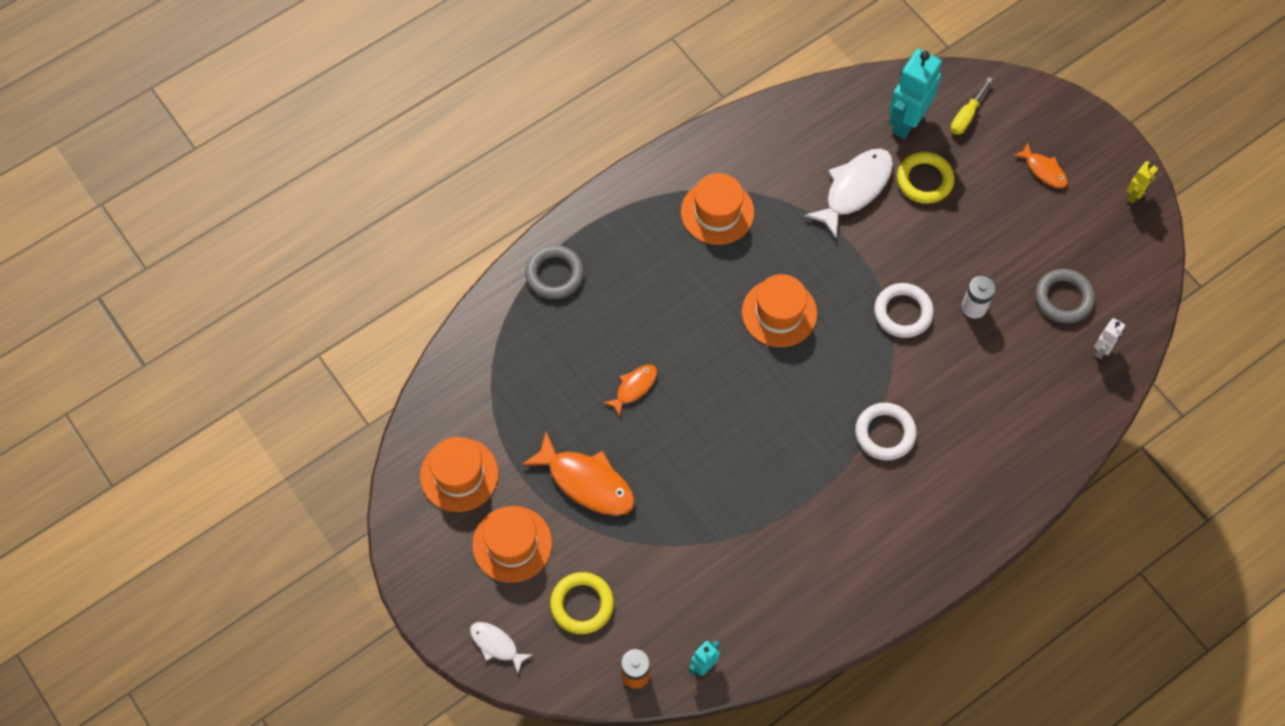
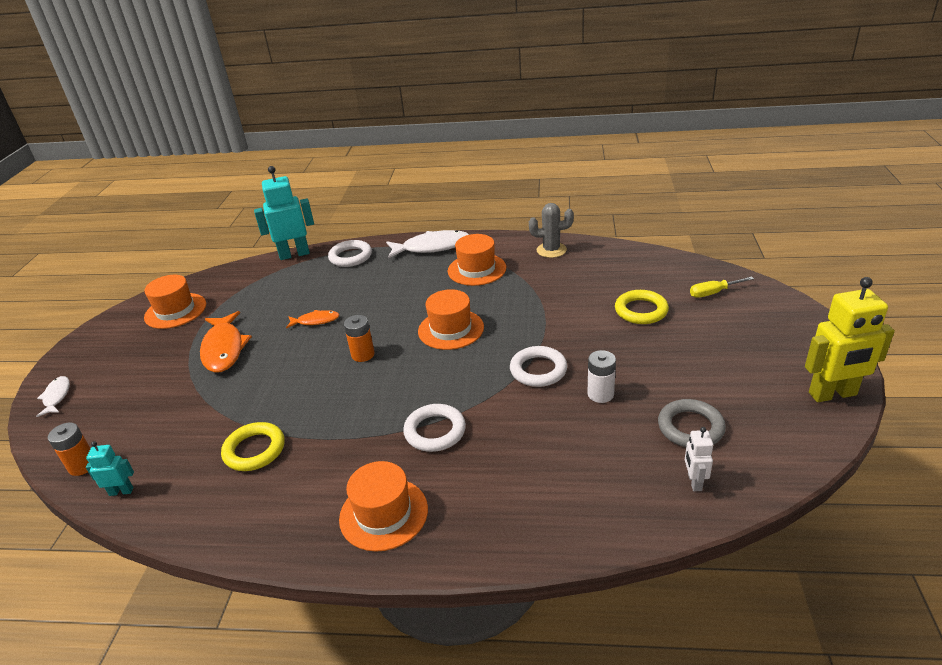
camera: 45 degrees right, 30 degrees down
(512, 544) = (144, 354): orange hat -> orange hat (383, 514)
(554, 274) = (350, 257): grey ring -> white ring
(582, 604) = (123, 406): yellow ring -> yellow ring (254, 450)
(732, 397) = (363, 354): none -> orange battery
(764, 135) = (551, 250): none -> grey cactus
(854, 189) = (582, 295): white fish -> white fish (432, 247)
(906, 122) = (660, 279): turquoise robot -> turquoise robot (294, 254)
(1043, 170) = (752, 344): orange fish -> none
(1102, 350) = (694, 482): white robot -> white robot turned 105 degrees clockwise
(1134, 195) = (833, 394): yellow robot -> yellow robot, size x2.02

